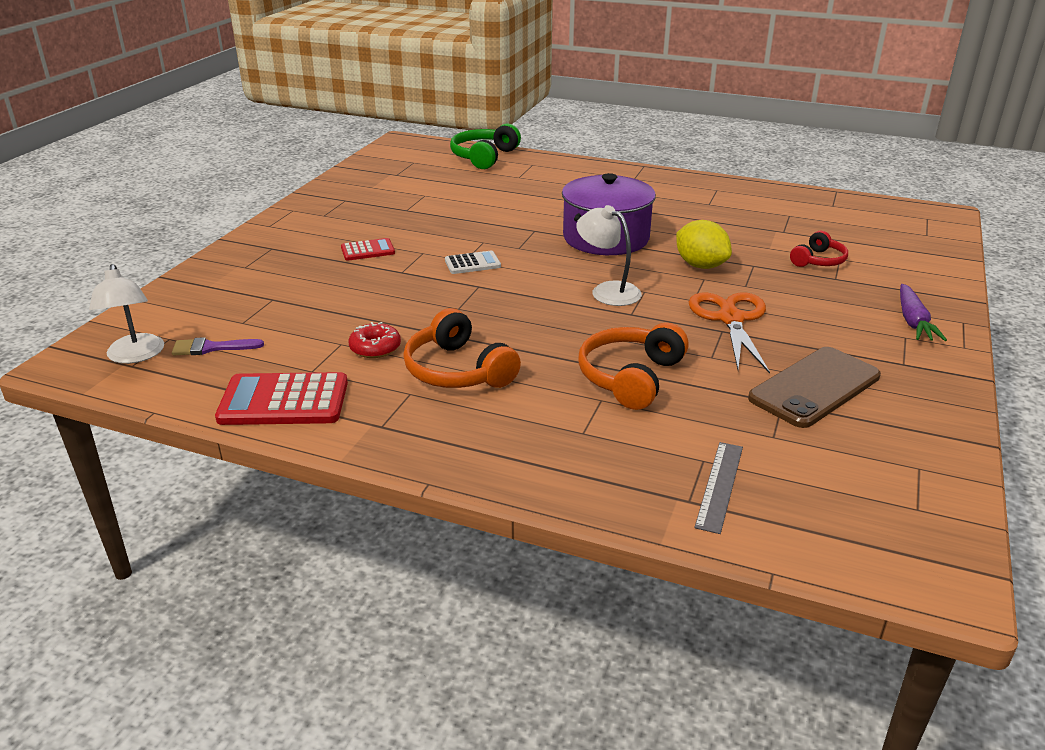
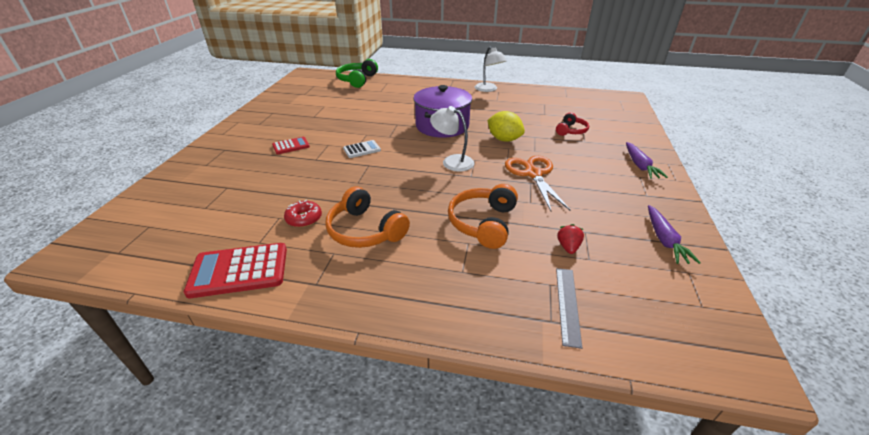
camera: 10 degrees left, 5 degrees up
(135, 356) = (121, 244): white lamp -> white lamp (488, 89)
(211, 348) = (181, 231): purple brush -> none
(748, 419) = (568, 247): none -> red strawberry
(815, 387) = (601, 218): brown phone -> none
(902, 425) = (664, 240): none -> purple carrot

